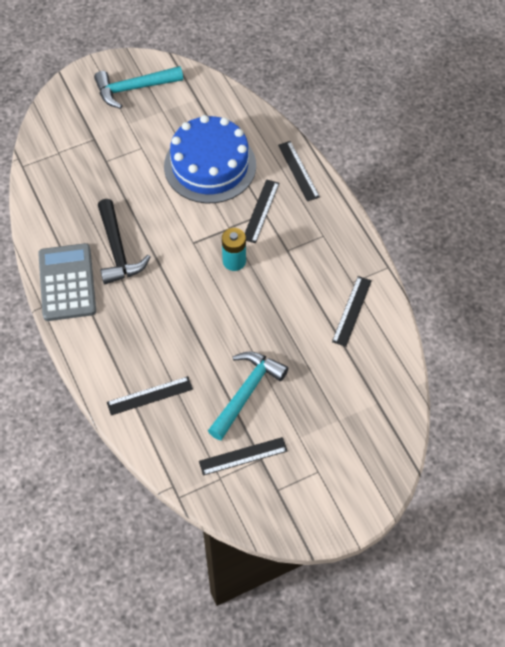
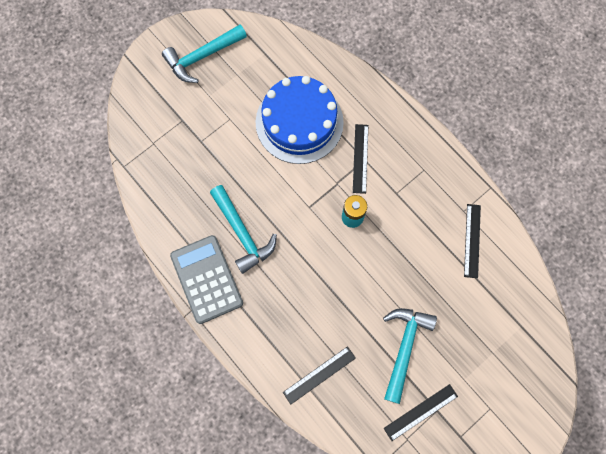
camera: 15 degrees left, 15 degrees up
(117, 250) = (242, 233): black hammer -> turquoise hammer
(298, 171) = (381, 108): black ruler -> none

